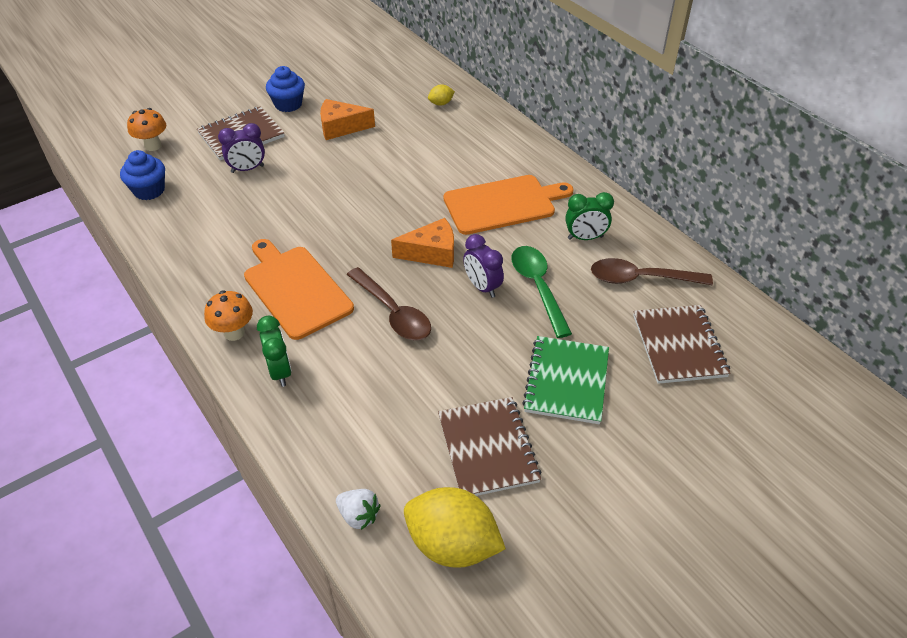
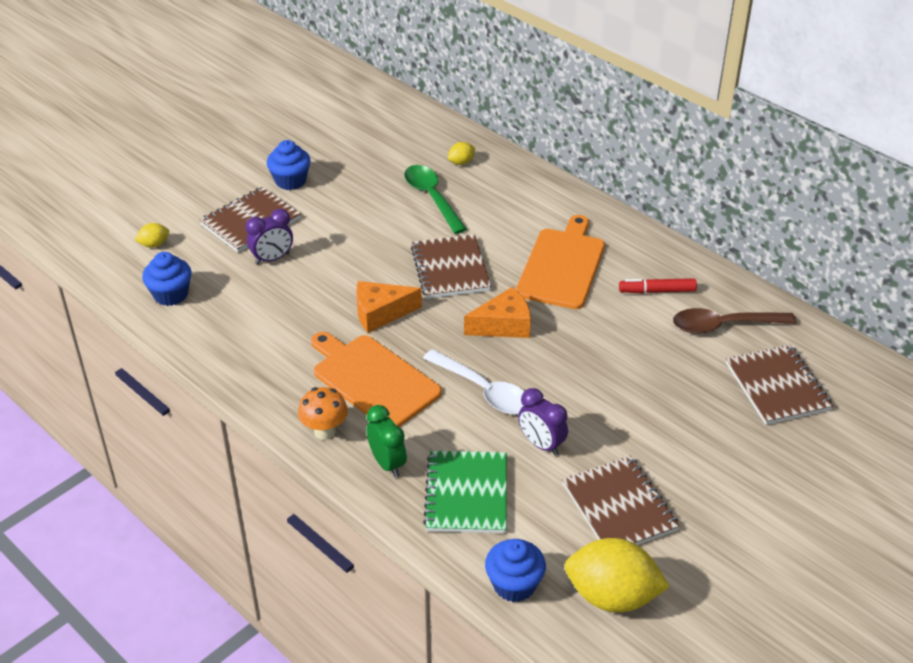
camera: 10 degrees left, 5 degrees down
(153, 146) = (154, 244): orange mushroom -> yellow lemon
(341, 127) = (359, 201): orange cheese -> orange cheese (380, 313)
(359, 515) = (514, 585): white strawberry -> blue cupcake
(393, 313) = (484, 391): brown spoon -> white spoon
(400, 195) = (450, 269): none -> brown notebook
(482, 287) = (566, 353): purple clock -> purple clock (541, 444)
(503, 204) = (562, 266): orange cutting board -> orange cutting board turned 45 degrees counterclockwise
(538, 287) = (623, 347): green spoon -> green spoon (432, 198)
(566, 381) = (677, 434): green notebook -> green notebook (466, 494)
(585, 238) = (657, 291): green clock -> red marker

